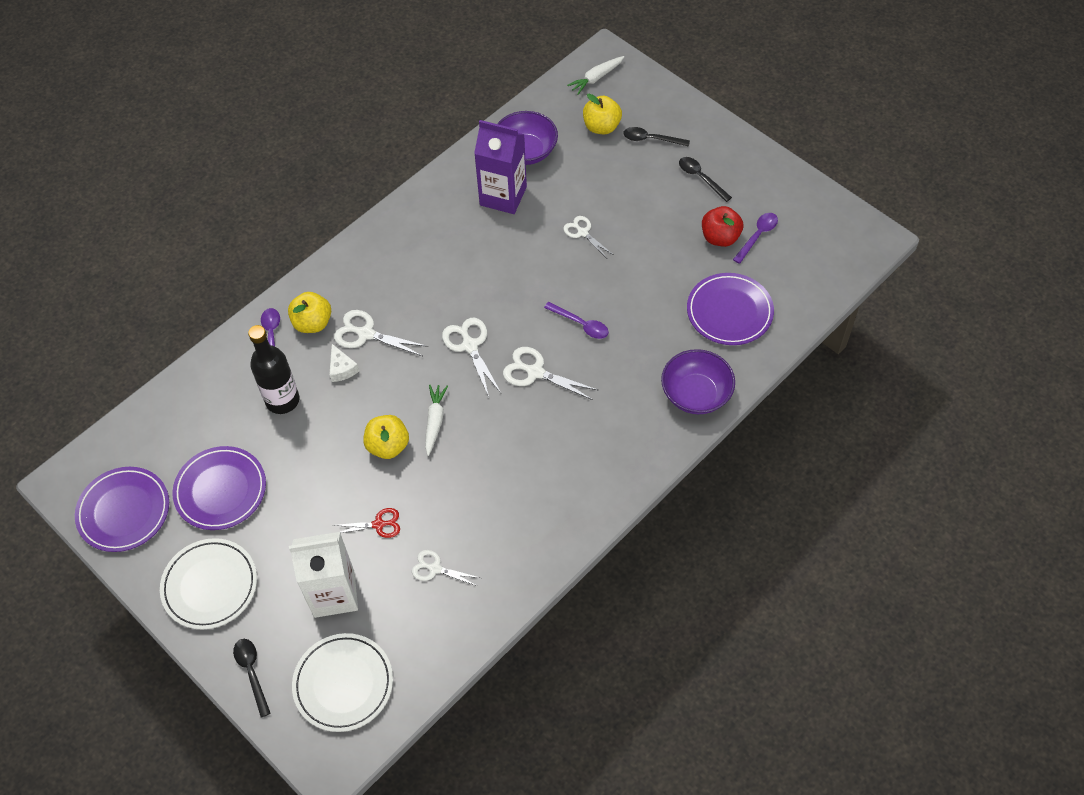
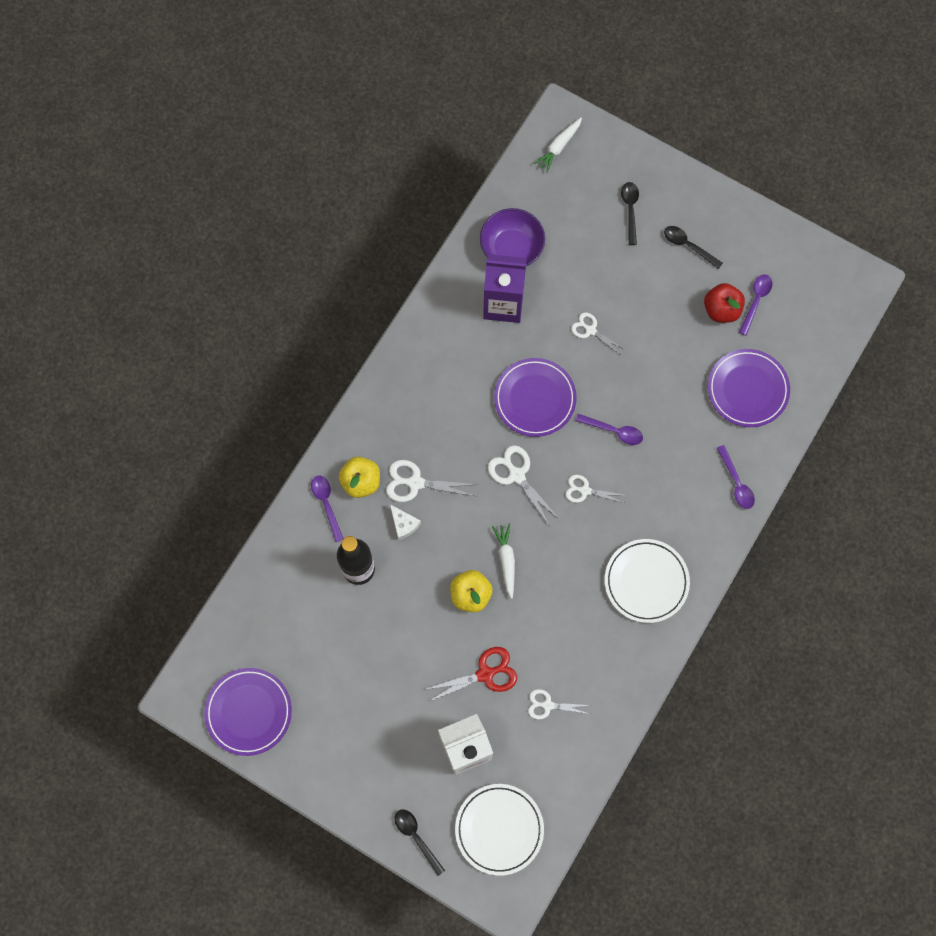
camera: 15 degrees left, 15 degrees up
(210, 585) = (352, 766): white plate -> white plate (646, 581)
(220, 490) = (331, 672): purple plate -> purple plate (535, 399)
(378, 524) = (485, 674): red scissors -> red scissors, size x1.51
(535, 372) = (585, 490): white scissors -> white scissors, size x0.66
(601, 127) = (578, 204): yellow apple -> none
(651, 139) = (630, 210): black spoon -> black spoon turned 90 degrees clockwise
(696, 394) = (736, 482): purple bowl -> purple spoon

